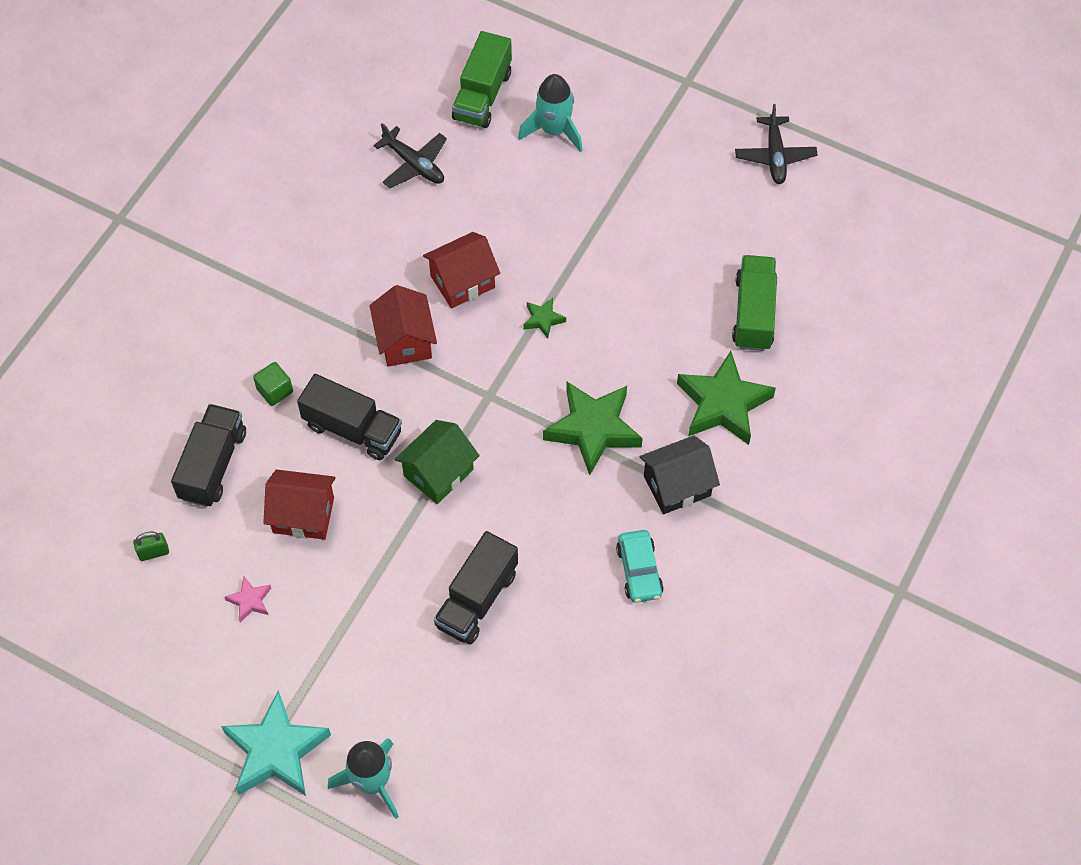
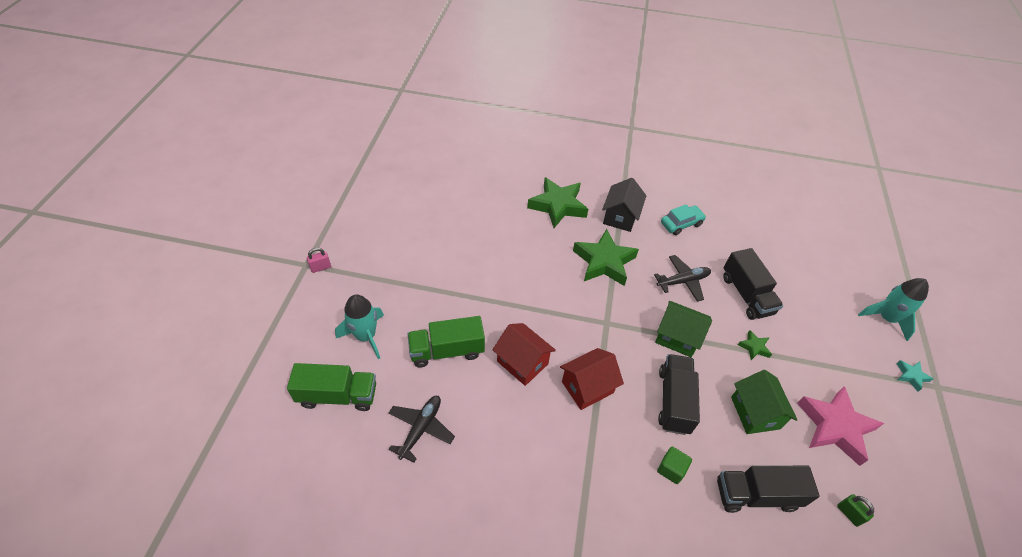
camera: 110 degrees left, 10 degrees down
(250, 601) = (835, 427): pink star -> pink star, size x2.20
(276, 751) = (911, 376): turquoise star -> turquoise star, size x0.46
(303, 515) = (755, 413): red house -> green house
(476, 599) = (746, 295): black truck -> black truck turned 60 degrees clockwise
(543, 319) = (535, 305): green star -> green star (754, 347)
(677, 96) = (321, 267): none -> pink padlock
(677, 485) = (620, 217): black house -> black house turned 60 degrees clockwise
(753, 313) = (490, 202): green truck -> green truck (447, 350)
(775, 156) = (365, 209): black plane -> black plane (683, 281)

